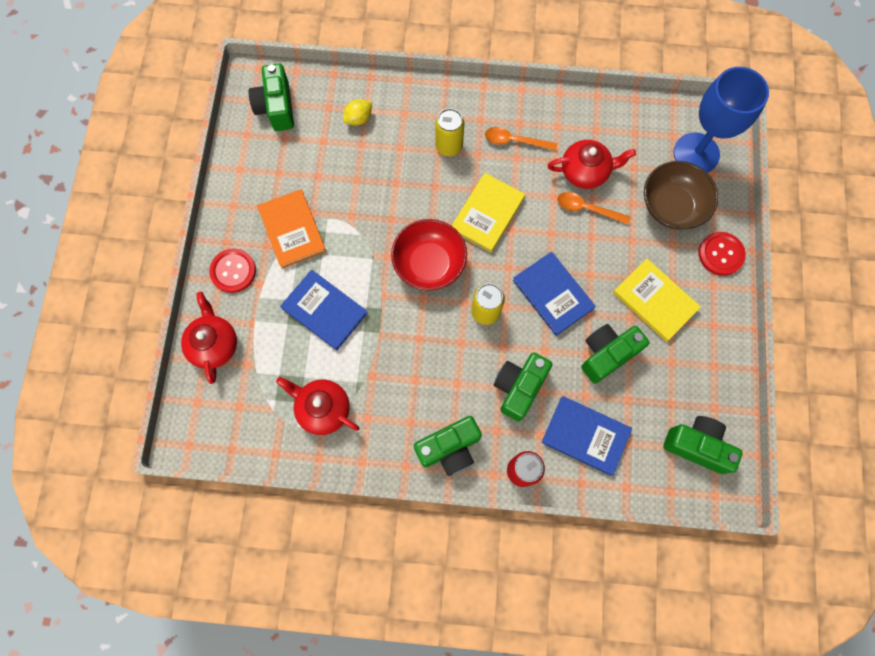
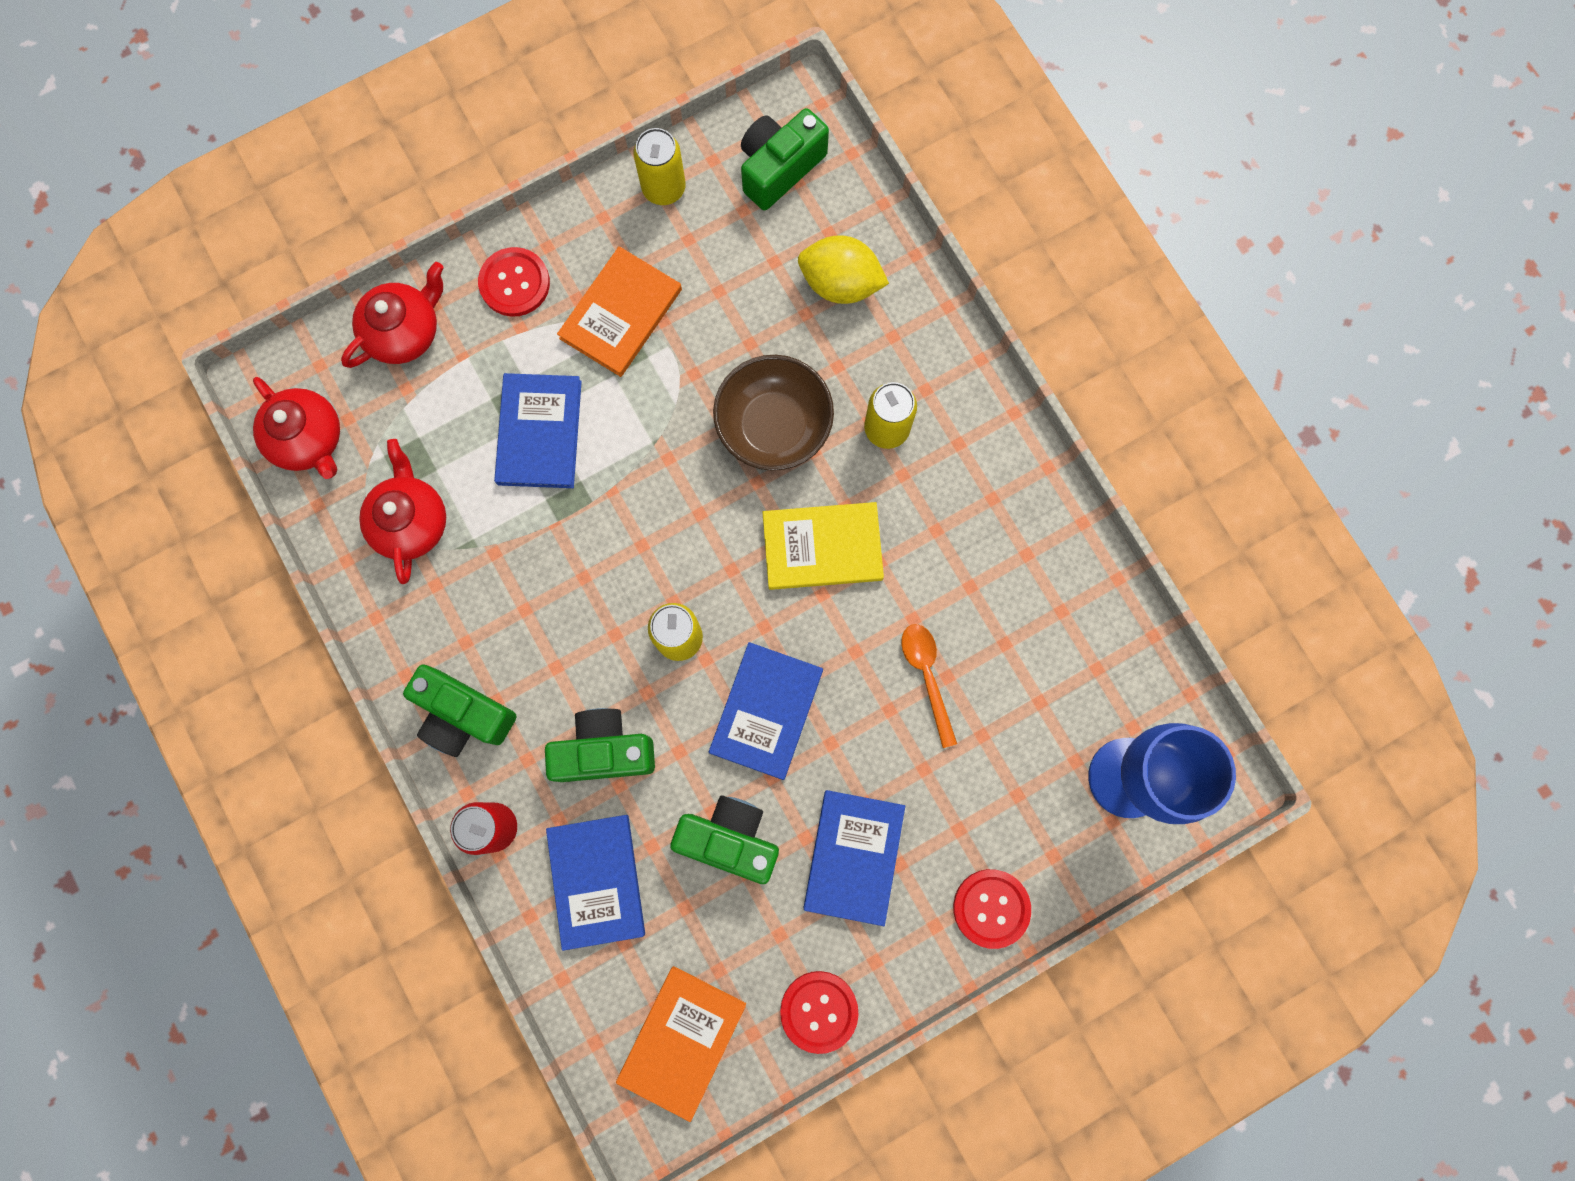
camera: 55 degrees right, 5 degrees up
(242, 166) = (664, 188): none -> yellow can
(358, 119) = (840, 283): yellow lemon -> yellow lemon, size x1.62
(429, 264) = (695, 520): red bowl -> none
(515, 141) = (960, 511): orange spoon -> none
(585, 171) = (983, 638): red teapot -> red teapot (309, 439)
(655, 301) = (854, 857): yellow book -> blue book
(671, 206) = (1016, 793): brown bowl -> brown bowl (774, 426)
(697, 446) = (682, 1041): green camera -> orange book
(722, 368) = (819, 1011): none -> red button

